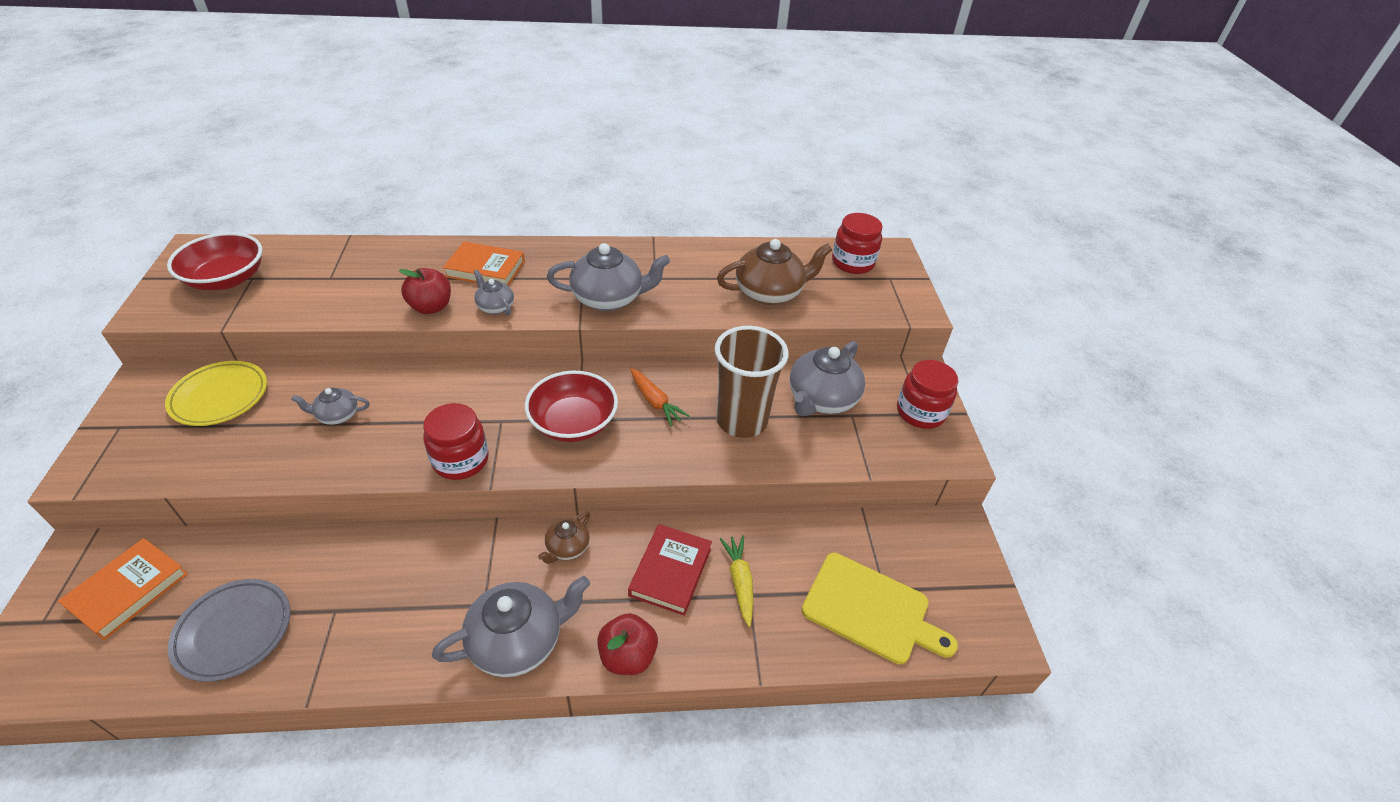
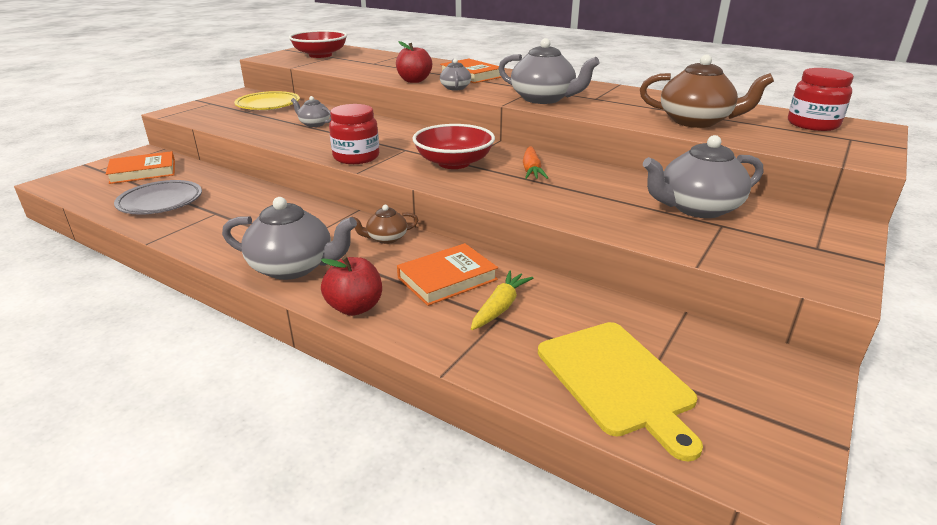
camera: 40 degrees right, 15 degrees down
(670, 572) = (447, 279): red book -> orange book
(741, 421) = (597, 198): brown cup -> none
(920, 412) = (814, 246): red jar -> none

